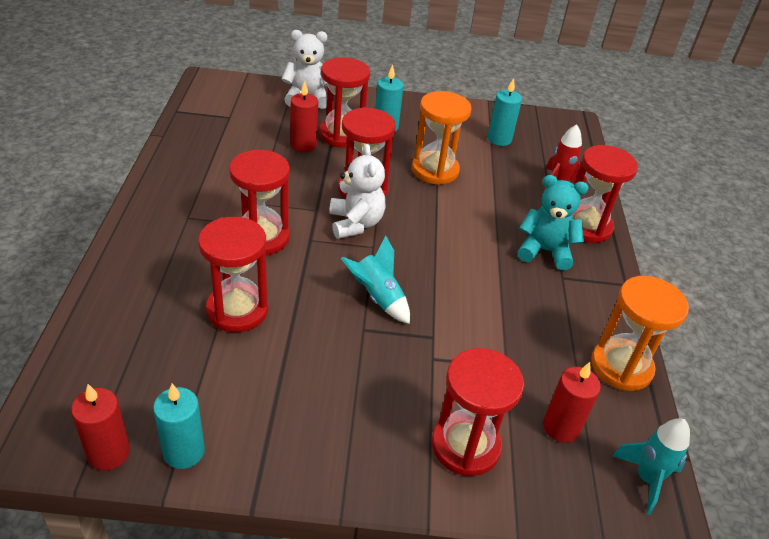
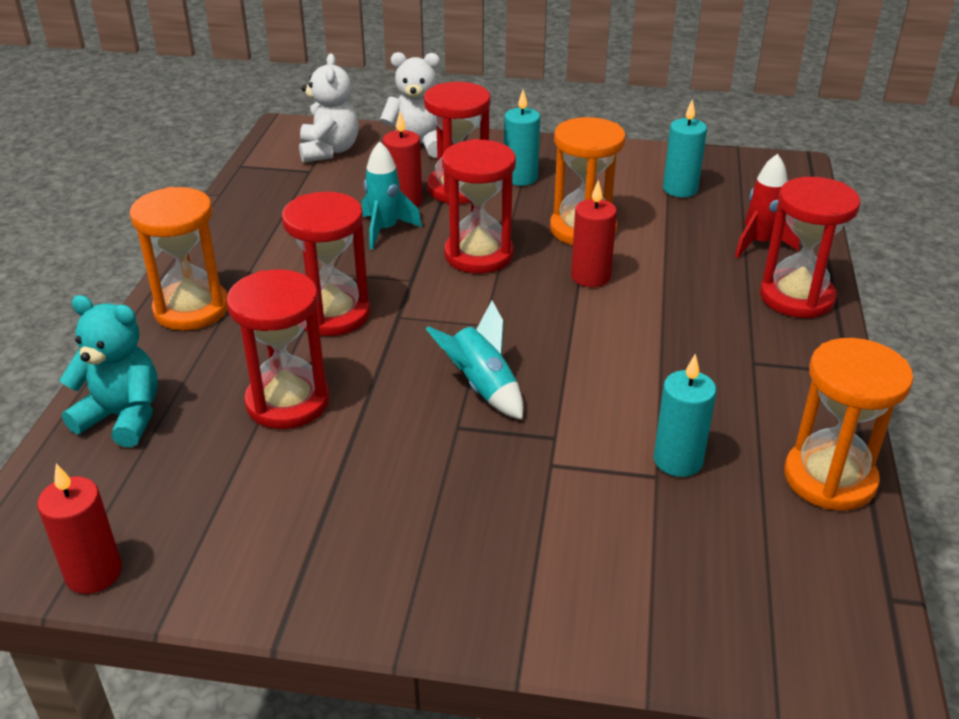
camera: 10 degrees right, 5 degrees down
(154, 232) = (191, 309): none -> orange hourglass
(184, 452) = (192, 574): turquoise candle -> turquoise candle (678, 460)
(355, 223) = (463, 296): white teddy bear -> white teddy bear (329, 151)
(465, 446) = (584, 577): red hourglass -> none
(544, 251) = (730, 329): turquoise teddy bear -> turquoise teddy bear (123, 417)
(561, 427) = (729, 556): red candle -> red candle (590, 277)
(646, 479) = (853, 628): turquoise rocket -> turquoise rocket (385, 230)

